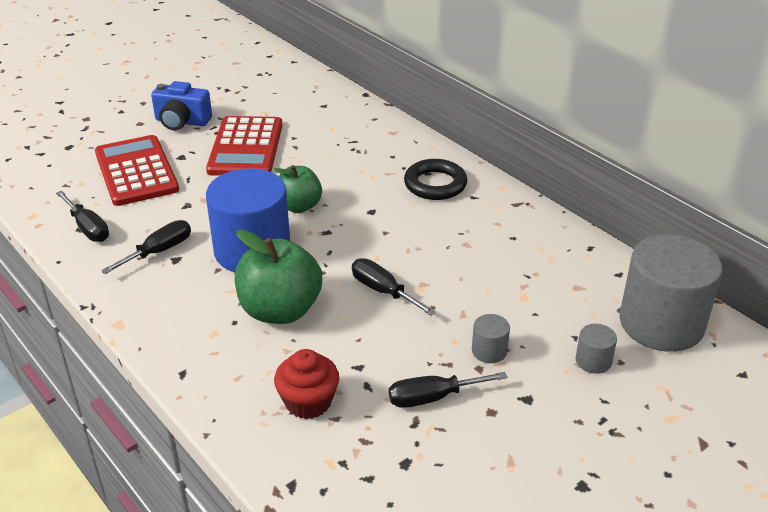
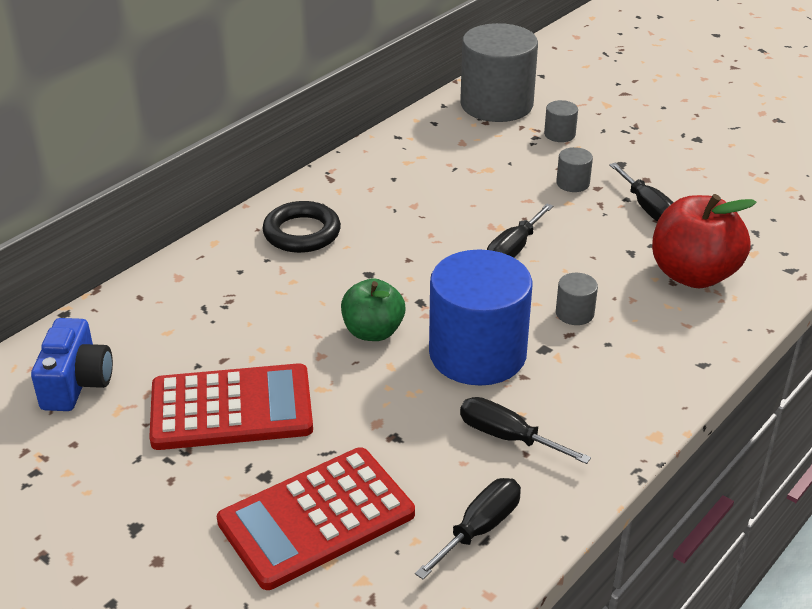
camera: 100 degrees left, 0 degrees up
(182, 122) = (152, 503): blue camera -> blue camera (76, 383)
(280, 310) = (574, 313): green apple -> grey cylinder
(308, 402) = (693, 275): red cupcake -> red apple

